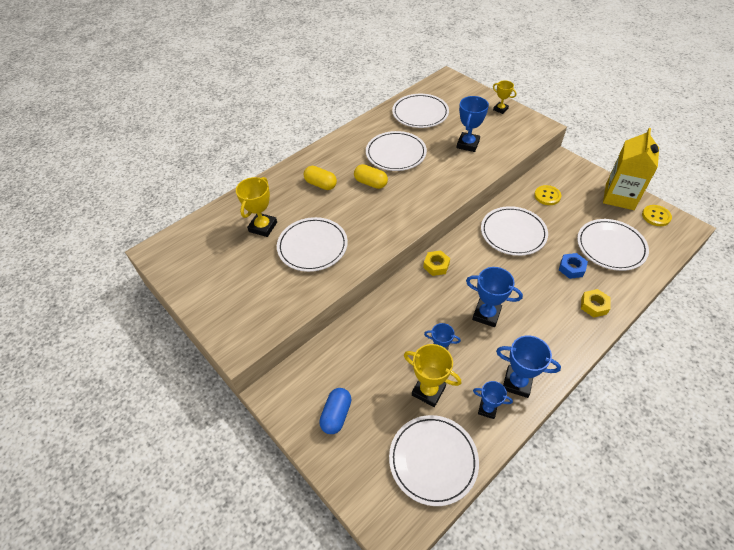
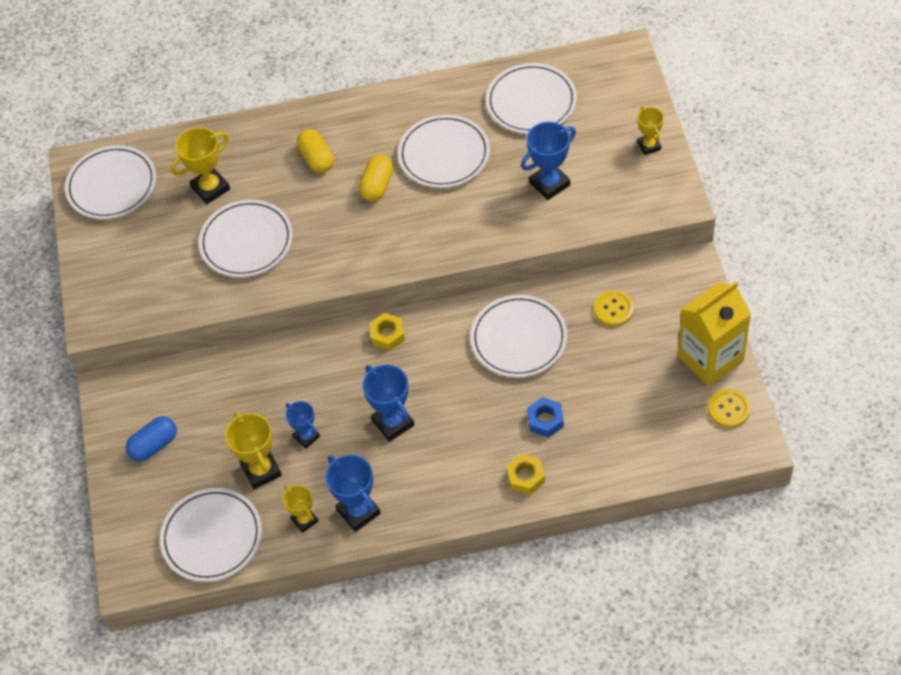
camera: 35 degrees right, 5 degrees up
(370, 183) = (377, 185): yellow capsule -> yellow capsule turned 45 degrees clockwise
(487, 409) = (304, 520): blue trophy -> yellow trophy
(611, 246) = (623, 418): white plate -> white plate (112, 185)

